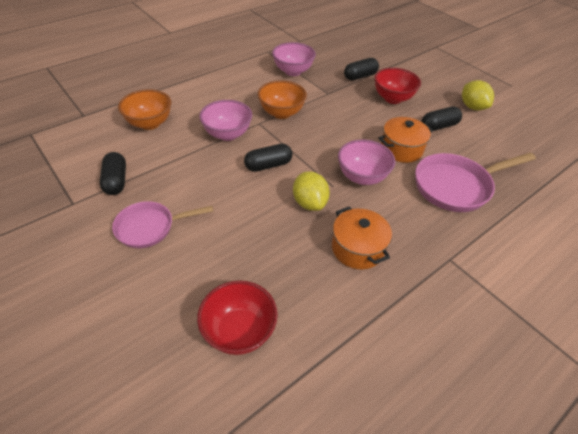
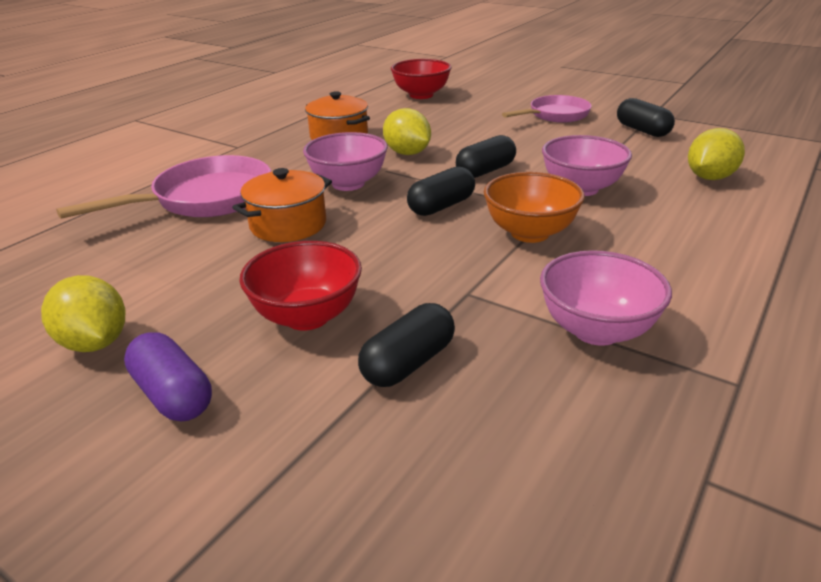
camera: 165 degrees right, 15 degrees down
(150, 123) = (709, 177): orange bowl -> yellow lemon
(436, 84) = (173, 394): none -> purple capsule
(439, 126) = (205, 277): black capsule -> black capsule (441, 206)

